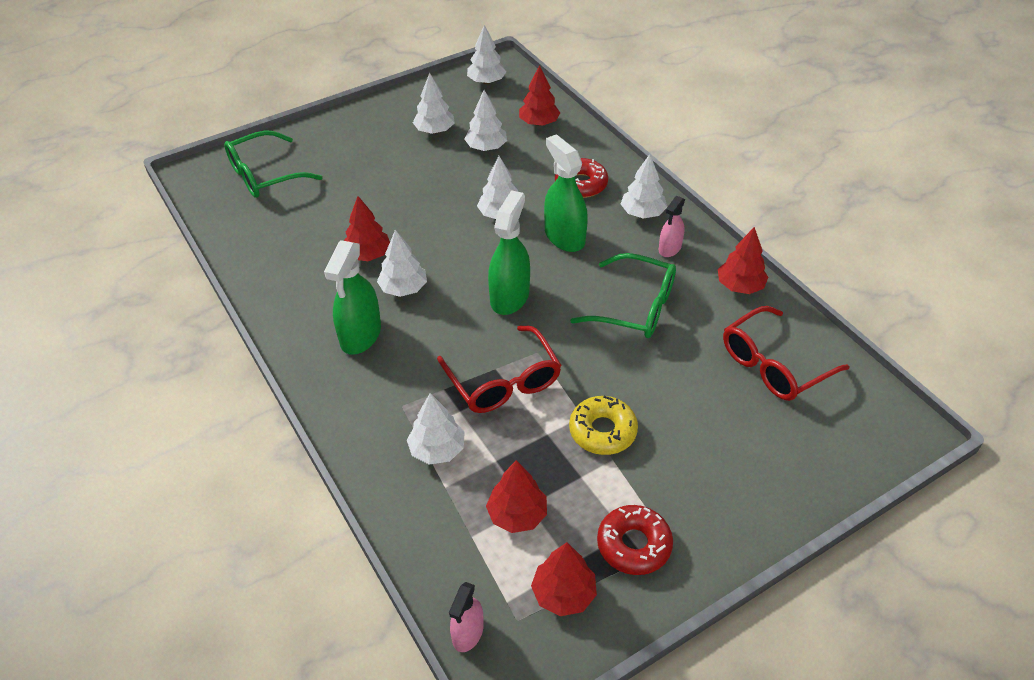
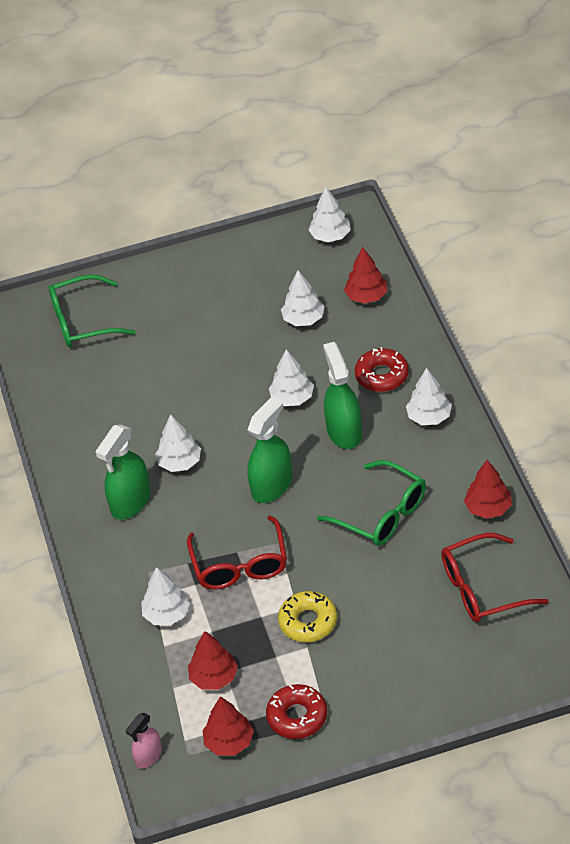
camera: 20 degrees right, 0 degrees up
(368, 255) = (157, 423): red tree -> none
(434, 131) = (258, 291): white tree -> none
(669, 248) = (439, 459): pink spray bottle -> none

